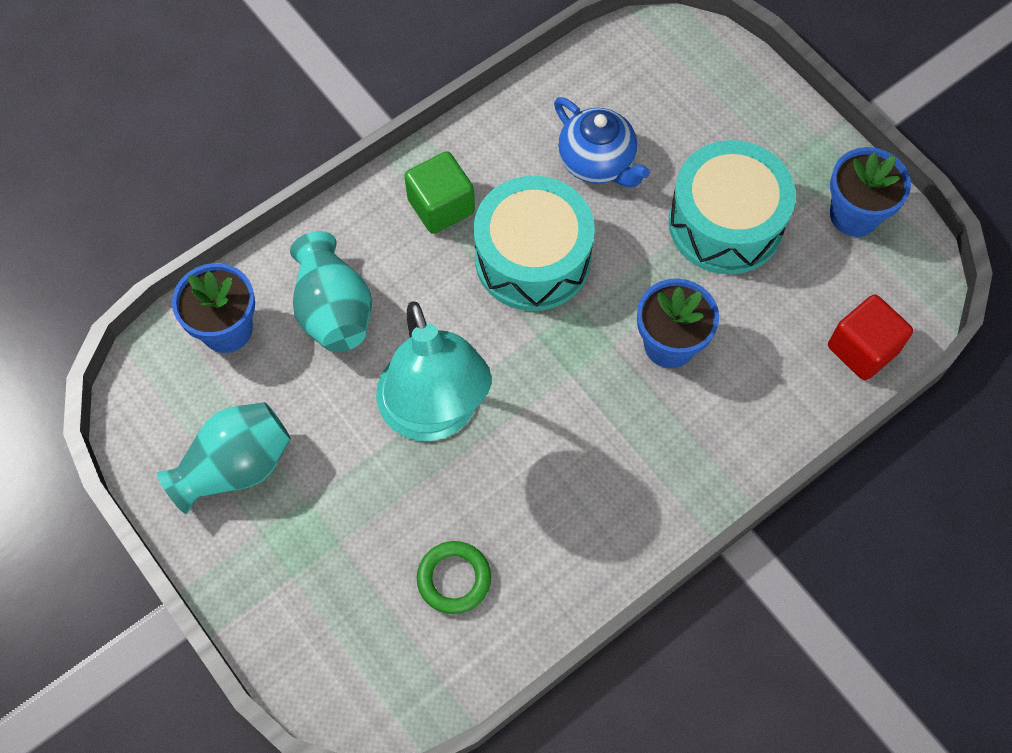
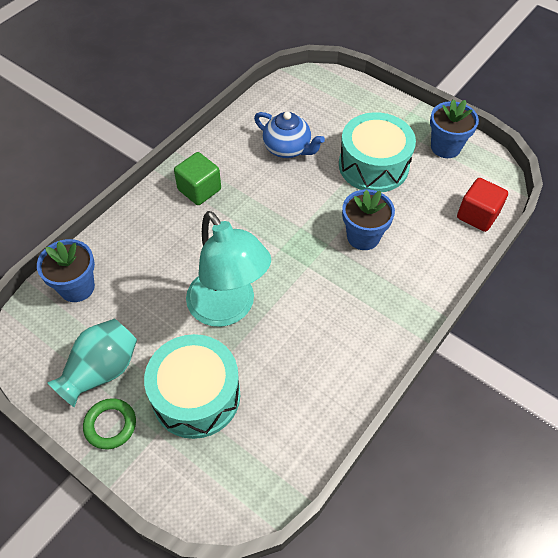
camera: 15 degrees left, 10 degrees down
(333, 310) = (146, 261): turquoise vase -> none
(454, 579) = (269, 407): green ring -> green ring (110, 425)
(532, 258) = (264, 207): turquoise drum -> turquoise drum (196, 395)

